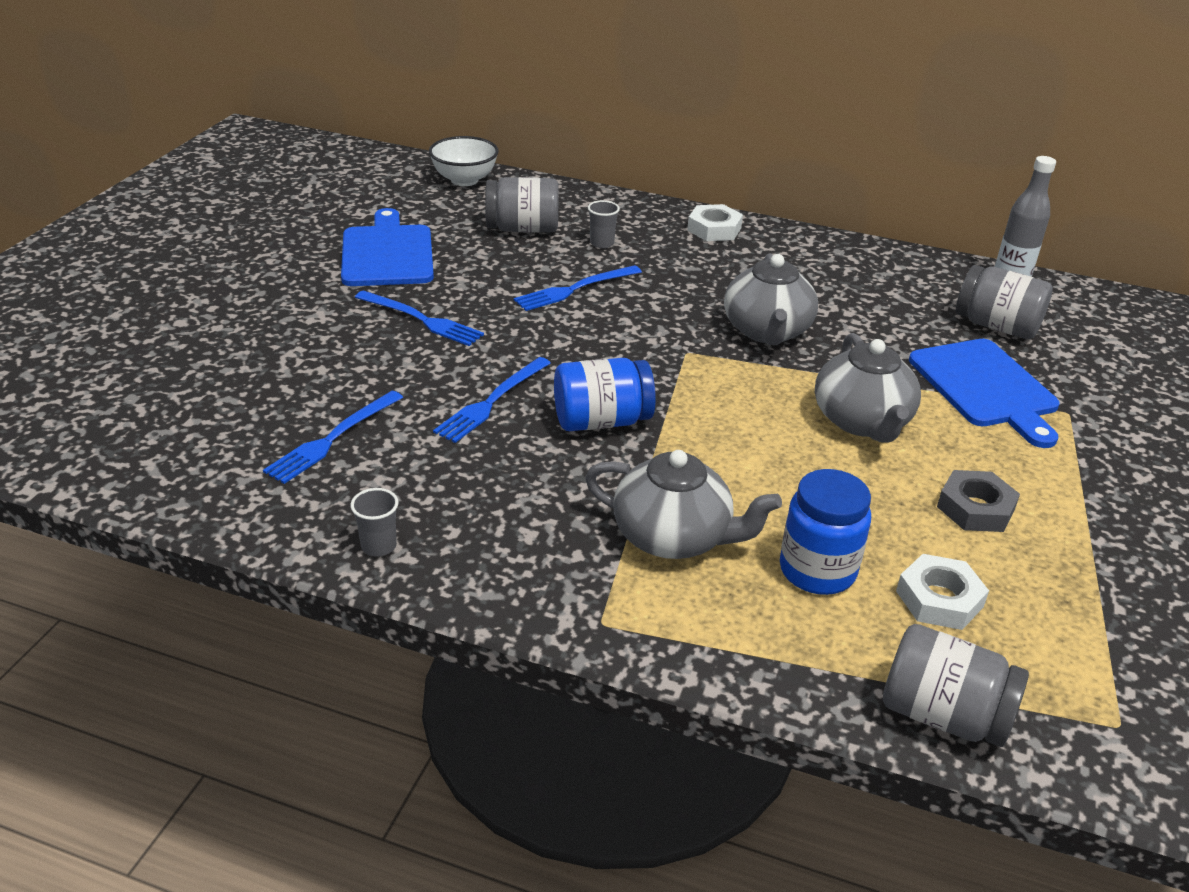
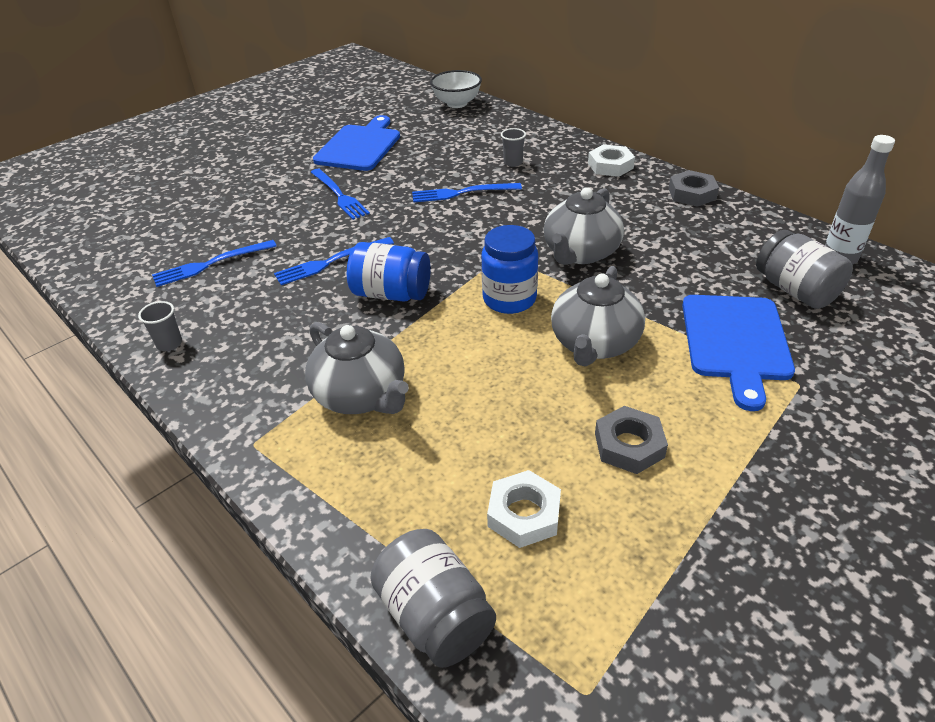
camera: 30 degrees right, 5 degrees up
(522, 229) = (465, 143): grey jar -> none
(817, 570) = (444, 456): blue jar -> blue jar (509, 299)
(823, 246) = (692, 193): none -> grey nut

